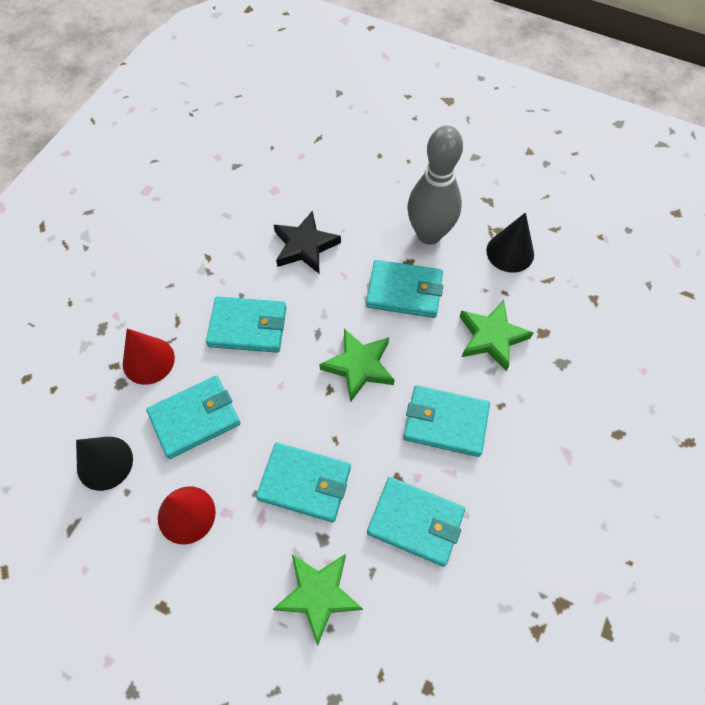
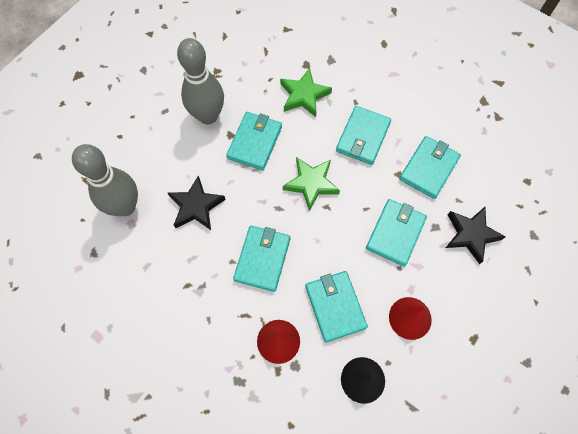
camera: 80 degrees left, 5 degrees up
(293, 180) = (125, 206): none -> grey bowling pin
(318, 594) = (471, 235): green star -> black star
(510, 252) = (237, 68): black cone -> none

